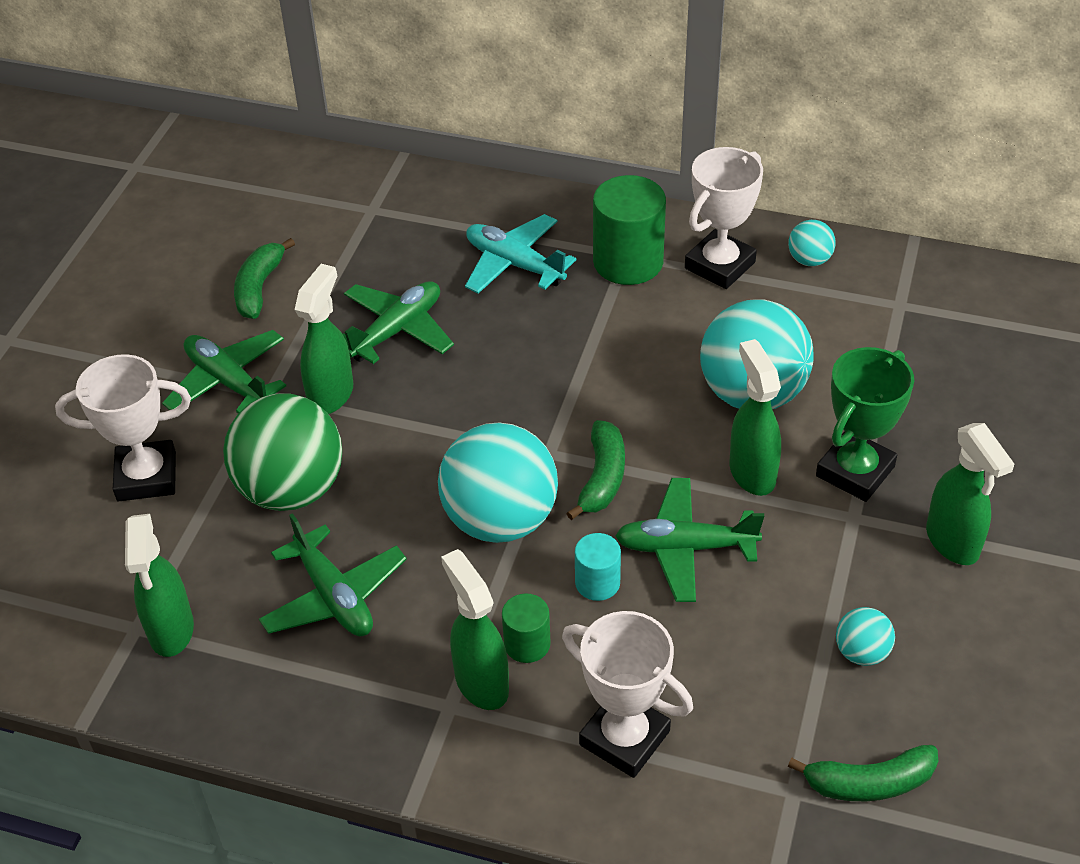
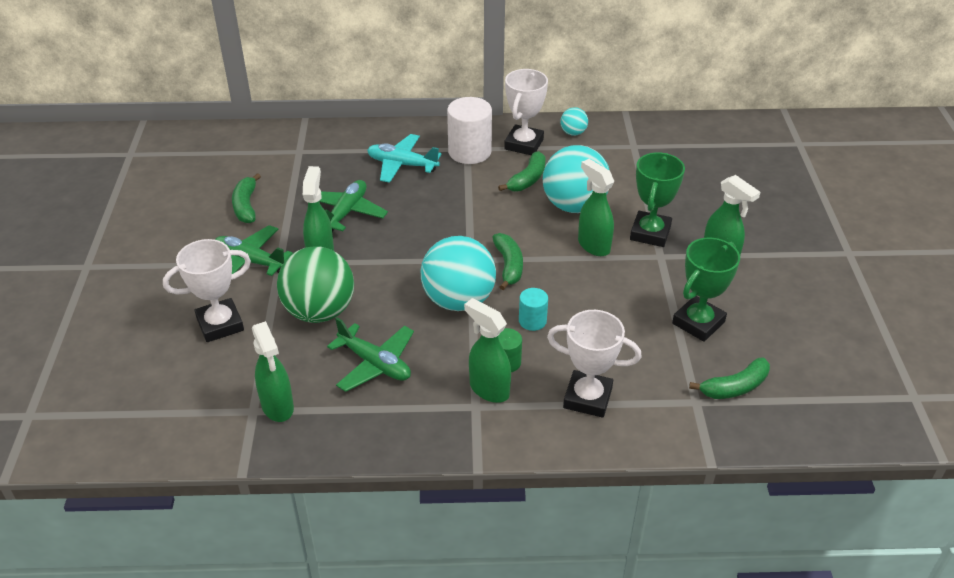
camera: 20 degrees left, 5 degrees down
(628, 262) = (469, 152): green cylinder -> white cylinder
(685, 548) = (574, 291): green plane -> none
(698, 330) = (527, 179): none -> green banana
(861, 652) = (698, 323): turquoise ball -> green trophy

